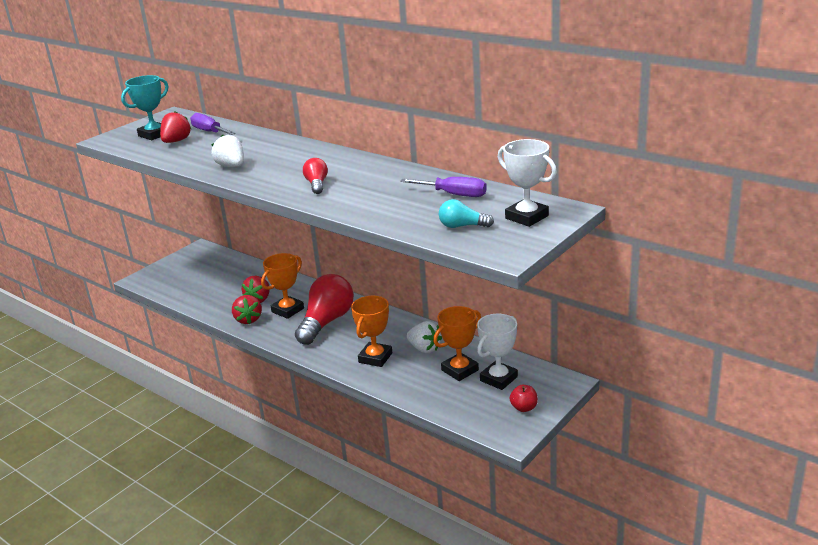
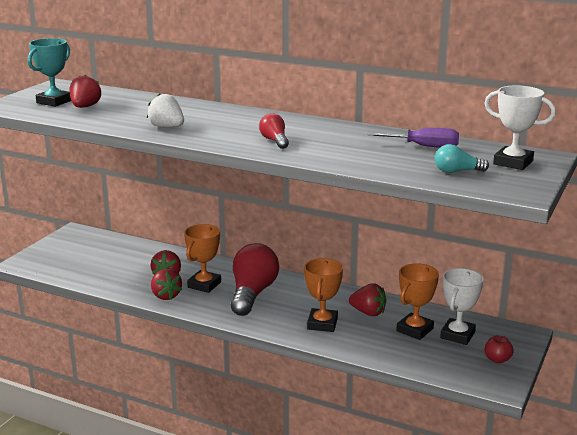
camera: 15 degrees left, 5 degrees down
(209, 132) = (116, 99): purple screwdriver -> none
(424, 349) = (368, 312): white strawberry -> red strawberry

